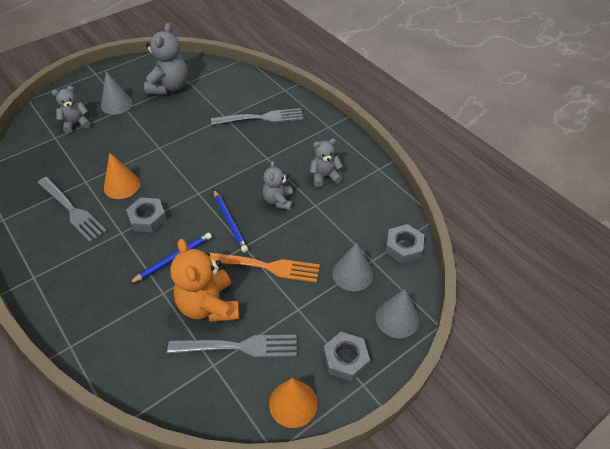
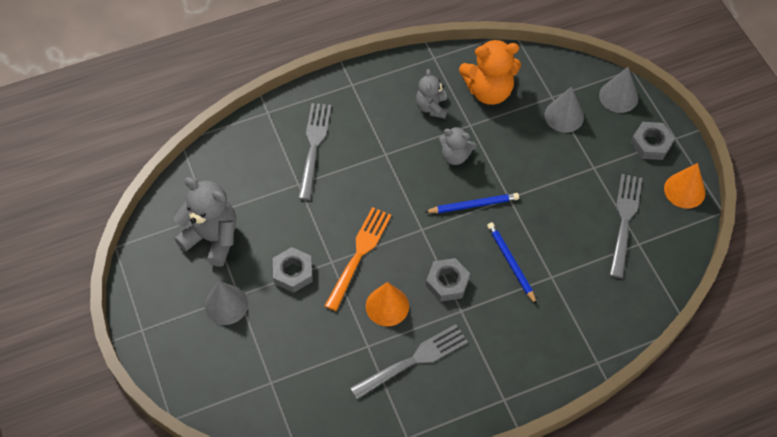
camera: 75 degrees left, 10 degrees up
(76, 124) = (251, 356): grey teddy bear -> none
(209, 305) = (575, 238): orange teddy bear -> orange teddy bear (489, 91)
(266, 267) = (540, 183): orange fork -> orange fork (359, 255)
(403, 247) = (542, 68): grey nut -> grey nut (293, 272)

